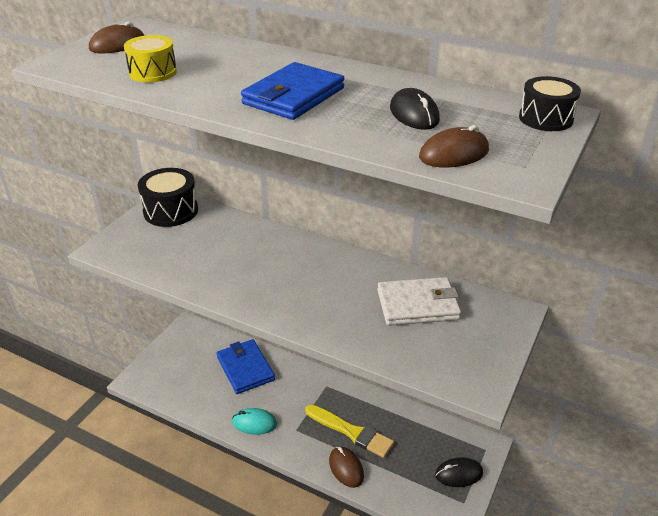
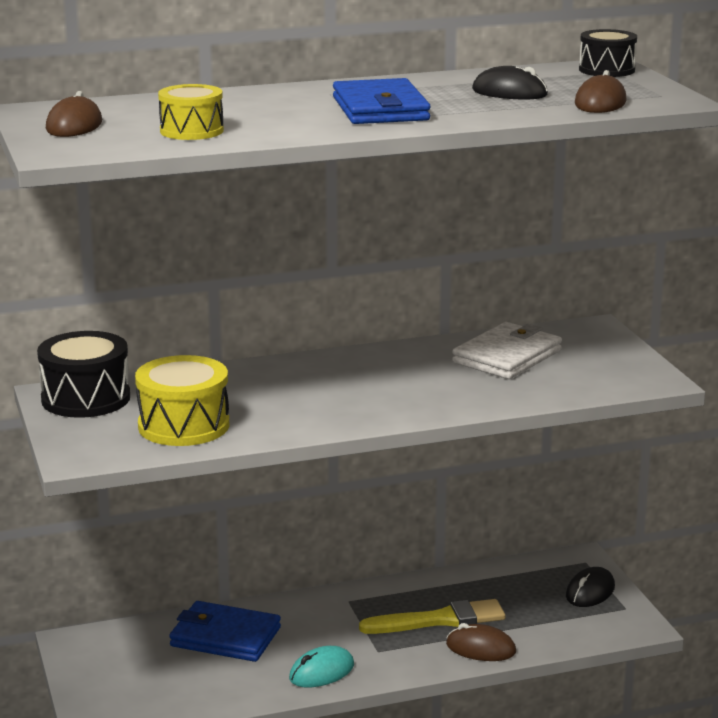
camera: 45 degrees left, 15 degrees down
(176, 255) = (184, 426): none -> yellow drum

